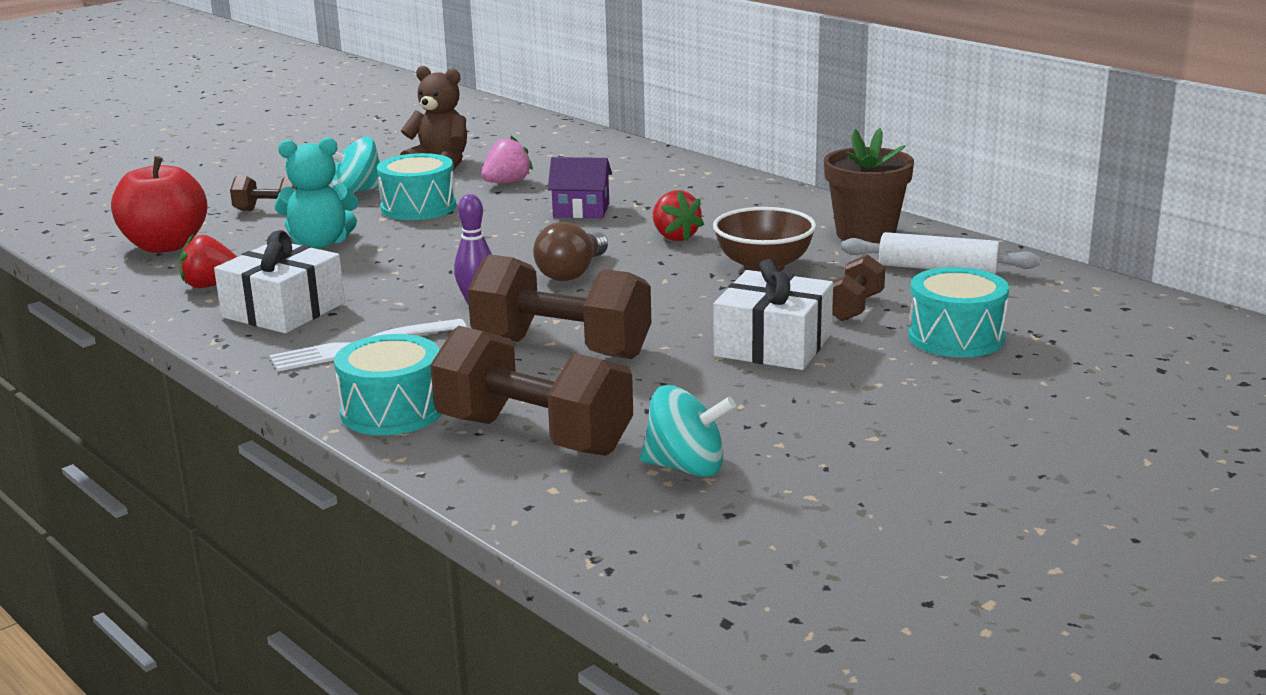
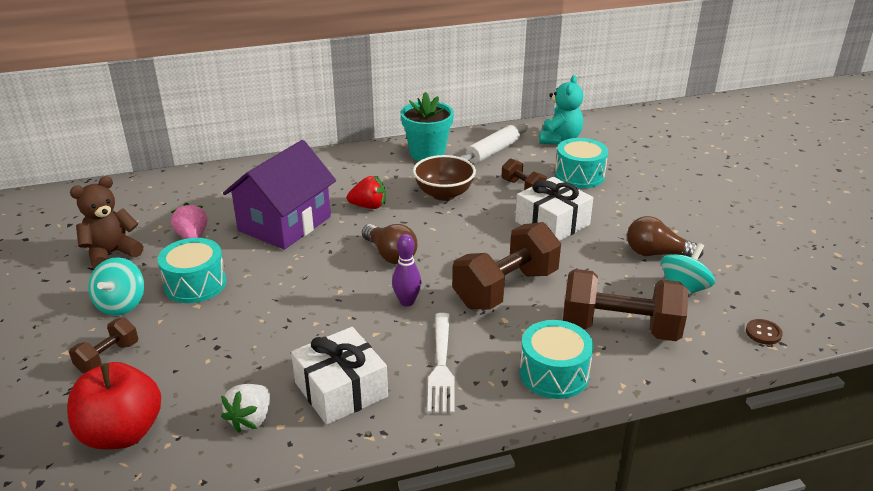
camera: 65 degrees left, 10 degrees up
(211, 285) = (251, 419): red strawberry -> white strawberry
(320, 243) = (217, 345): turquoise teddy bear -> turquoise teddy bear (559, 139)
(534, 436) = (620, 328): brown dumbbell -> brown dumbbell turned 45 degrees clockwise
(581, 210) = (284, 224): purple house -> purple house, size x1.96
(623, 549) = (763, 333): none -> brown button
(775, 432) = (657, 254): none -> brown light bulb
(865, 234) = (427, 154): brown flower pot -> turquoise flower pot

